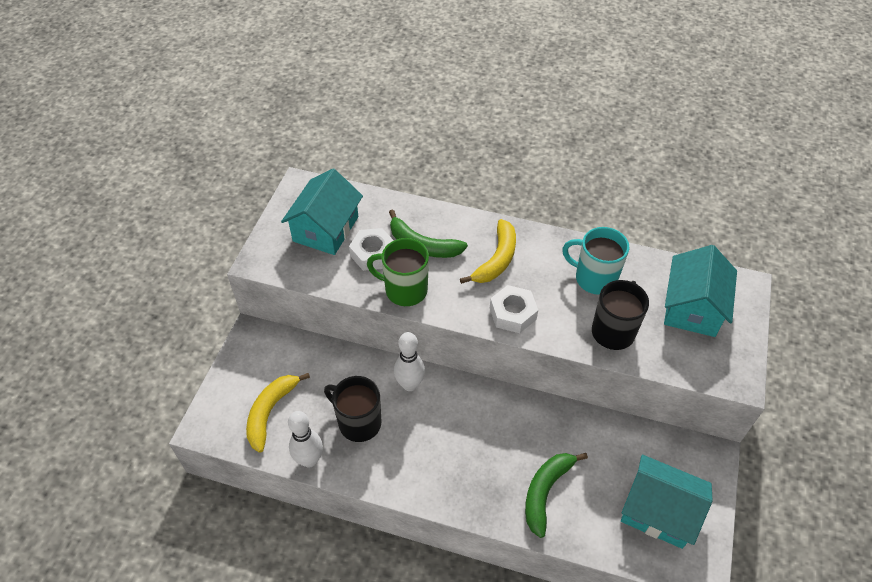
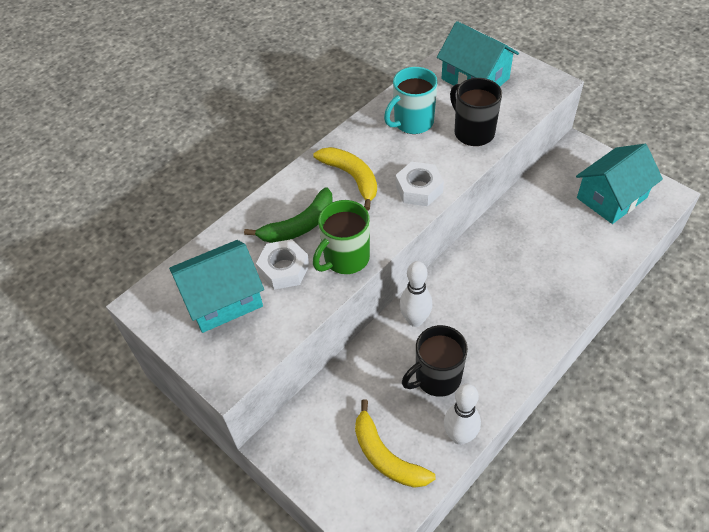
camera: 60 degrees left, 0 degrees up
(326, 229) = (223, 299): turquoise house -> turquoise house turned 75 degrees counterclockwise
(545, 492) = (568, 261): green banana -> none

